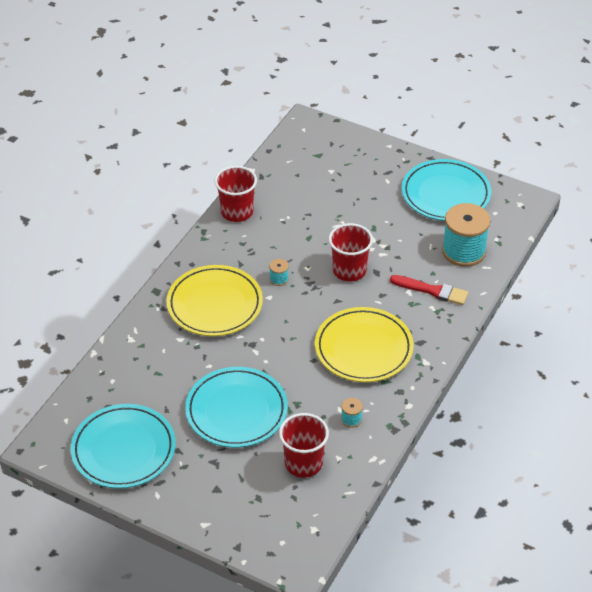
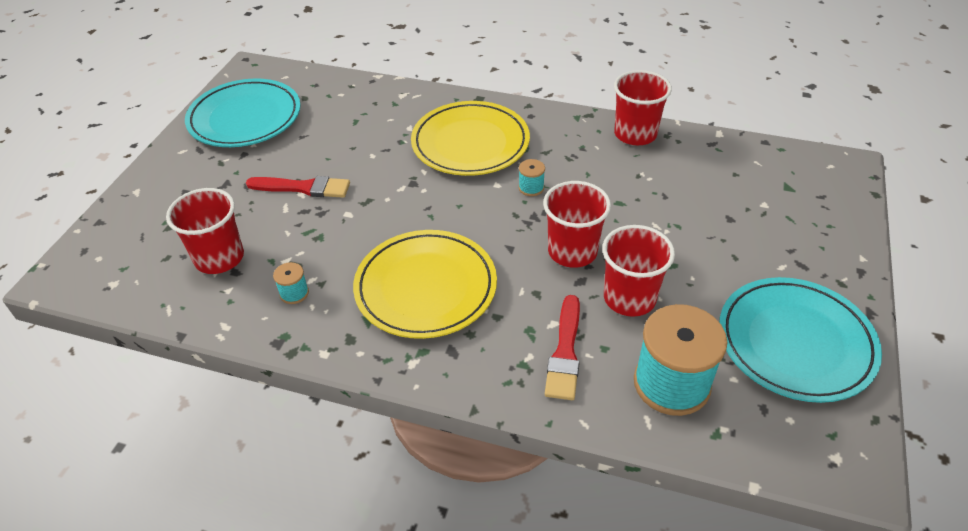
camera: 80 degrees right, 0 degrees up
(236, 411) = (303, 188): turquoise plate -> red brush
(396, 253) = (629, 298): none -> red cup

